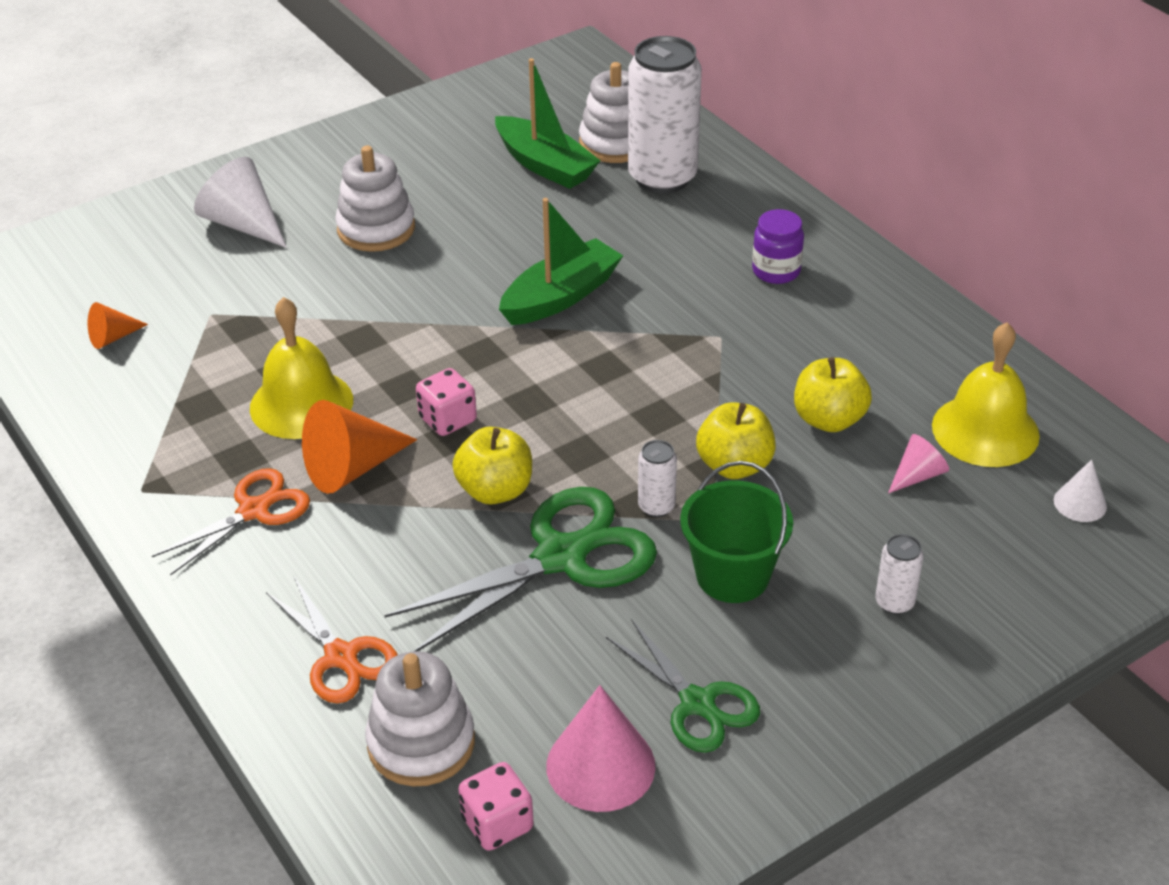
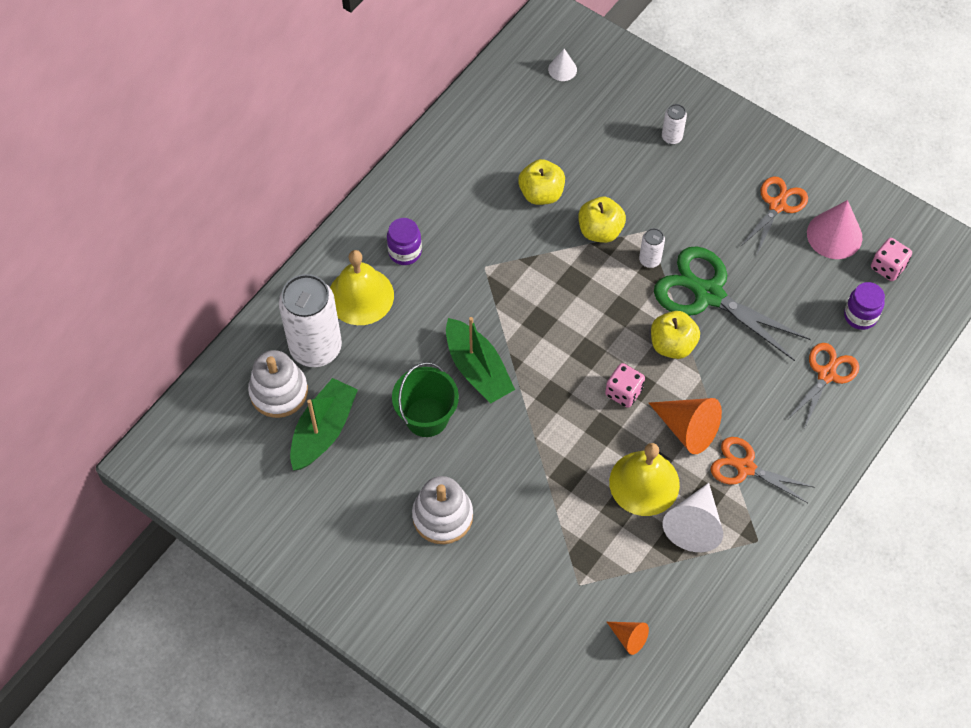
camera: 110 degrees left, 20 degrees up
(243, 224) = (468, 613): white cone -> white cone (694, 525)
(421, 743) = (860, 316): white stacking toy -> purple jar
(561, 296) = (477, 369): green boat -> green boat turned 150 degrees counterclockwise
(697, 703) = (777, 205): green scissors -> orange scissors
(732, 575) = (685, 211): green bucket -> green bucket (426, 417)
(917, 475) = (571, 143): pink cone -> none
(985, 430) = (520, 118): yellow bell -> yellow bell (360, 296)

